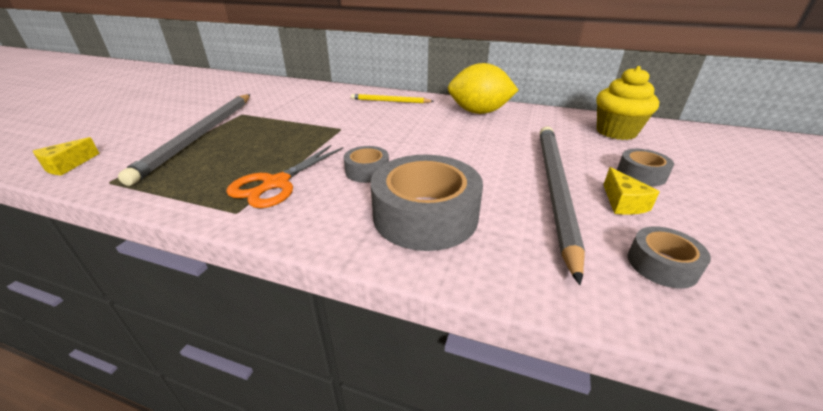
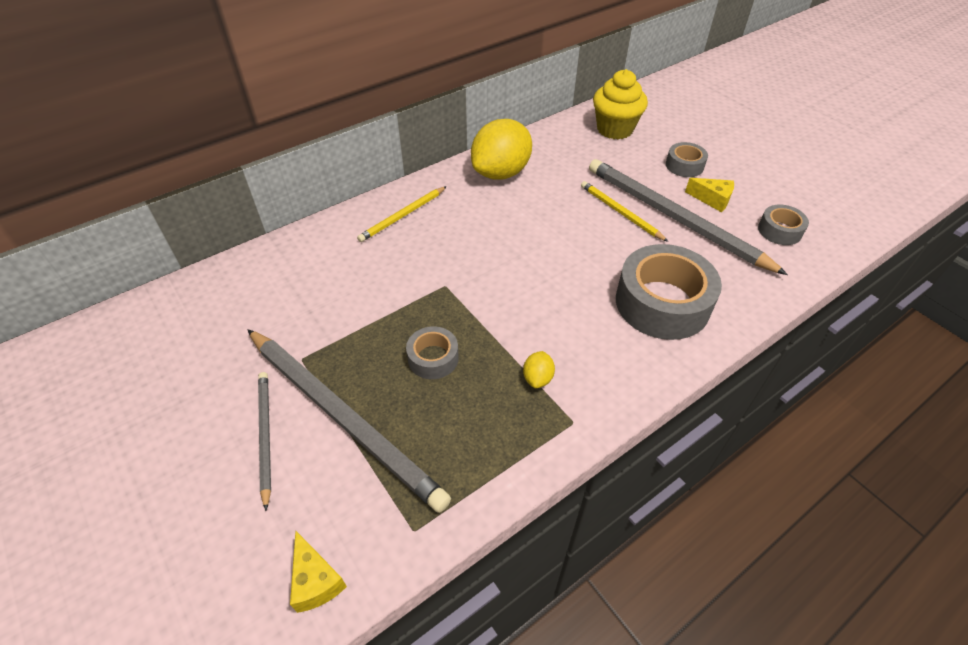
camera: 55 degrees left, 15 degrees up
(177, 123) = (265, 436): none -> grey pencil
(276, 183) = (537, 378): orange scissors -> yellow lemon
(367, 171) = (563, 305): grey tape -> grey tape (433, 358)
(515, 163) = (620, 212): none -> yellow pencil

